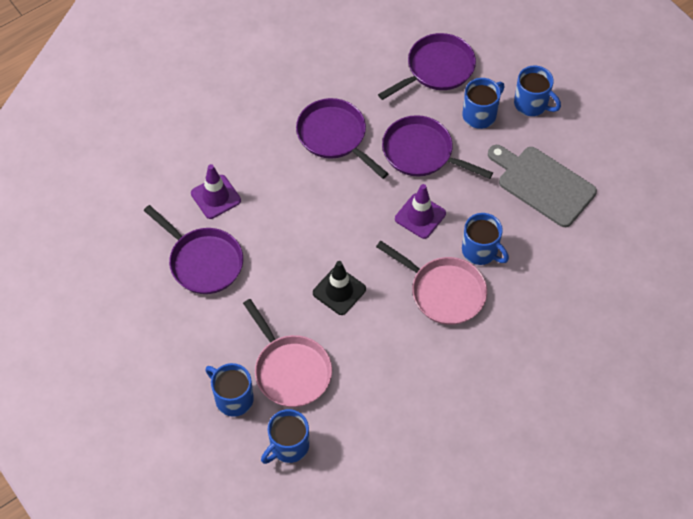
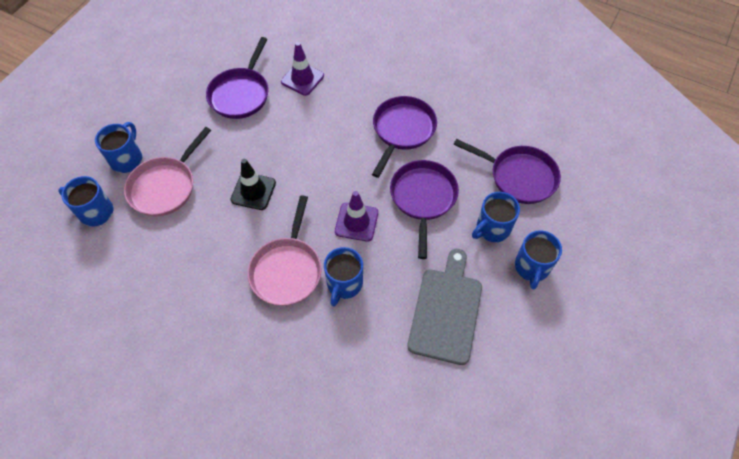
camera: 65 degrees right, 0 degrees up
(480, 114) = (492, 229): blue mug -> blue mug turned 120 degrees clockwise

